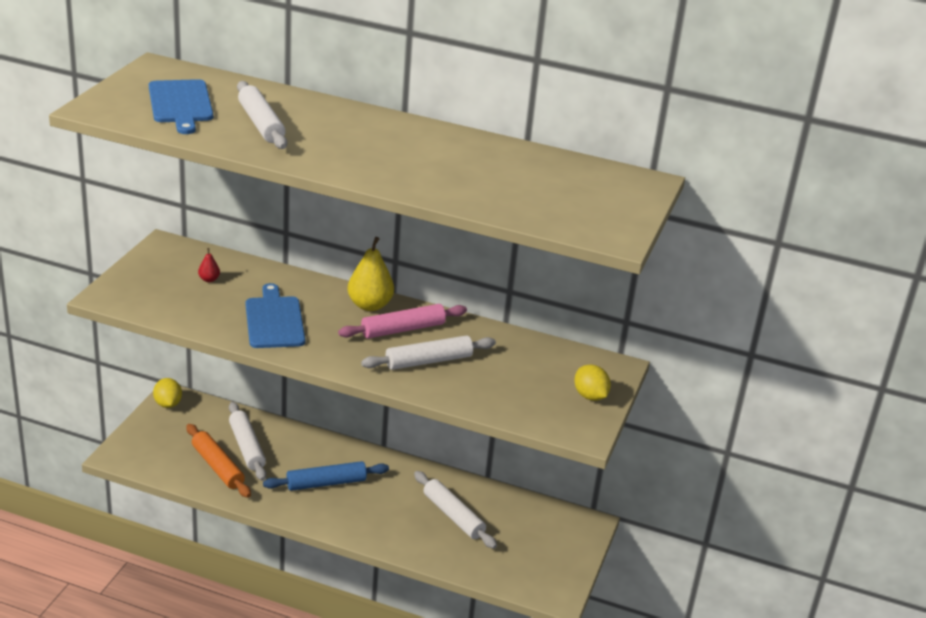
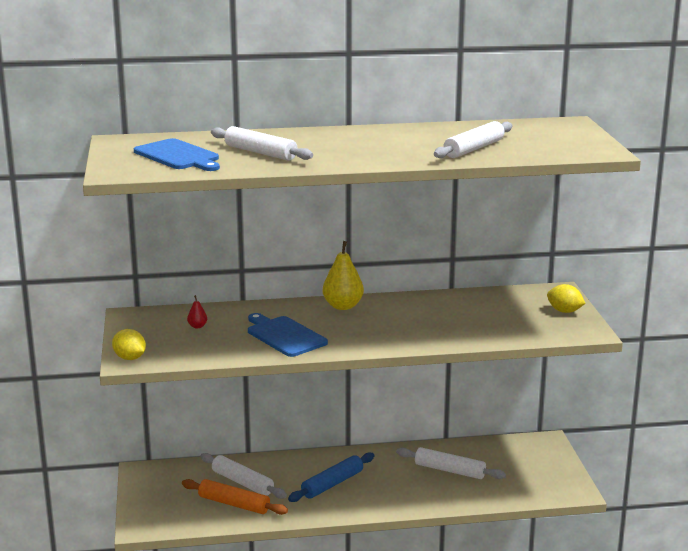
camera: 25 degrees left, 10 degrees down
(168, 404) = (143, 476): yellow lemon -> yellow lemon (130, 358)
(403, 329) = (387, 313): pink rolling pin -> none
(428, 361) = (431, 325): white rolling pin -> white rolling pin (473, 149)

